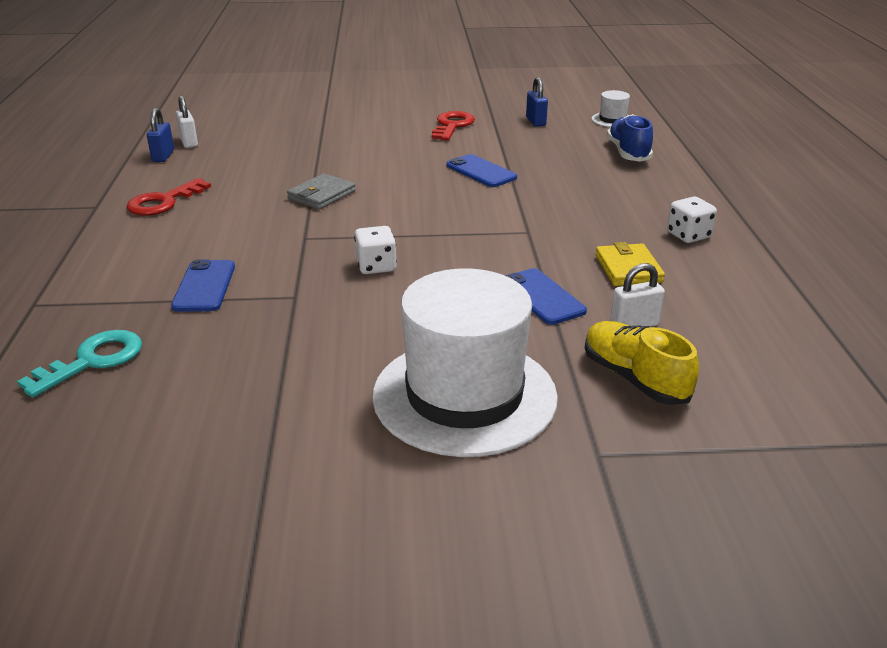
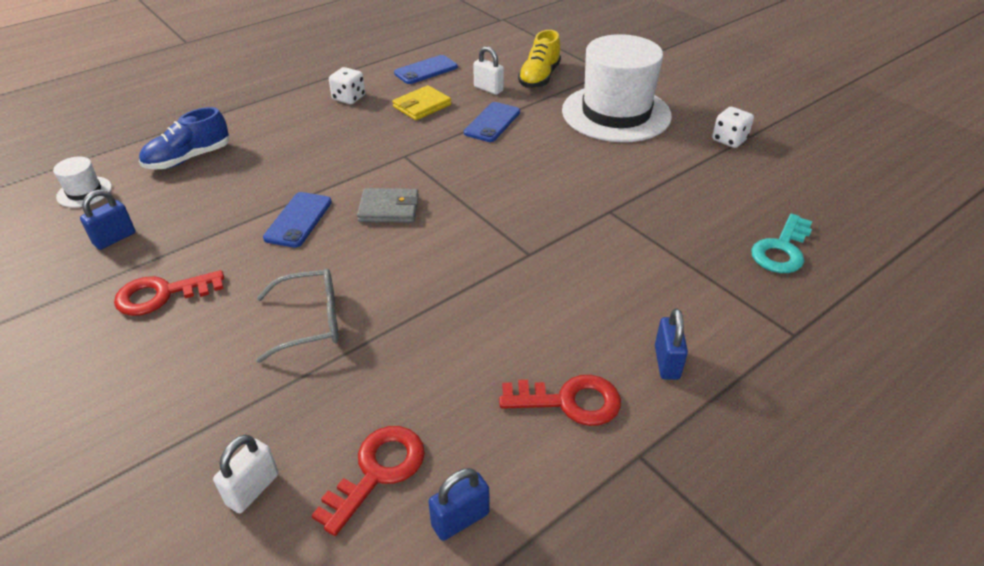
camera: 125 degrees left, 10 degrees up
(92, 360) = (782, 250): turquoise key -> turquoise key turned 60 degrees counterclockwise
(122, 242) = (666, 362): none -> blue padlock
(189, 142) = (390, 532): white padlock -> white padlock (253, 489)
(204, 286) = (654, 260): blue phone -> blue phone (426, 70)
(224, 147) = (377, 471): none -> red key
(321, 195) = (440, 291): grey wallet -> grey wallet (389, 209)
(361, 155) = (311, 321): none -> grey glasses
(376, 266) = (530, 197): white dice -> white dice (729, 140)

